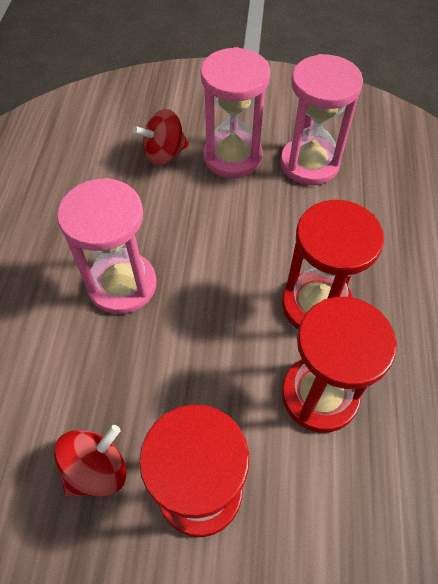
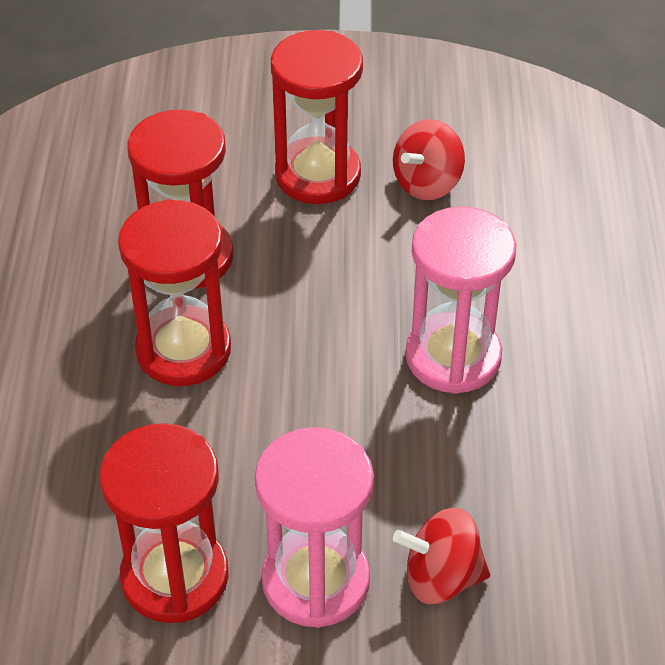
camera: 175 degrees right, 10 degrees down
(164, 154) = (441, 577): red spinning top -> red spinning top turned 150 degrees counterclockwise
(309, 163) = (175, 577): pink hourglass -> red hourglass

